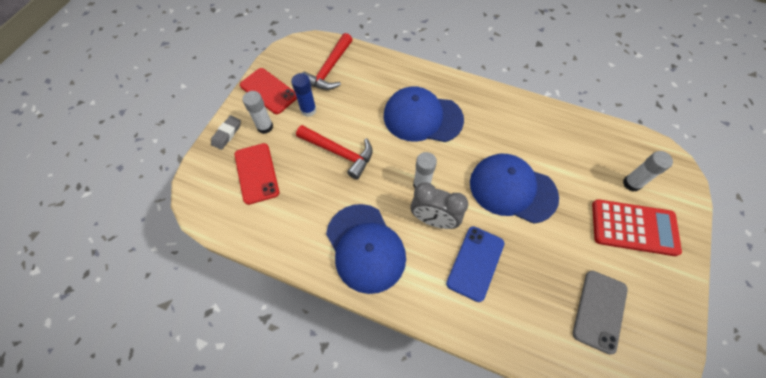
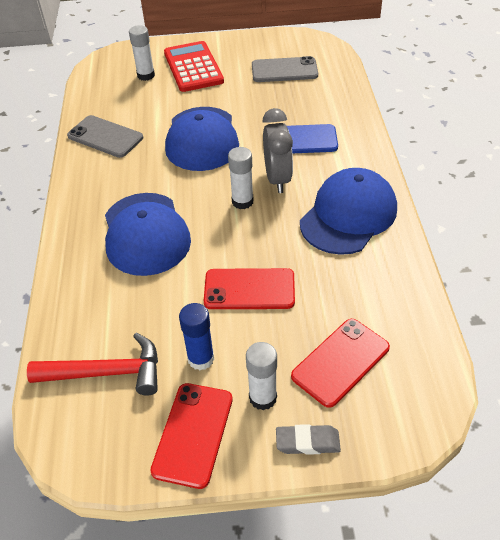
camera: 115 degrees left, 15 degrees down
(339, 153) = (249, 289): red hammer -> red phone
(545, 127) = (105, 137): none -> grey phone

